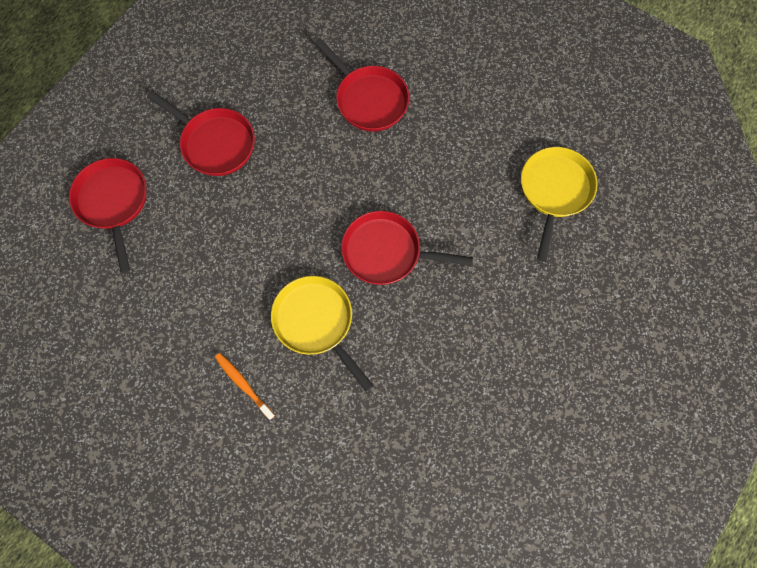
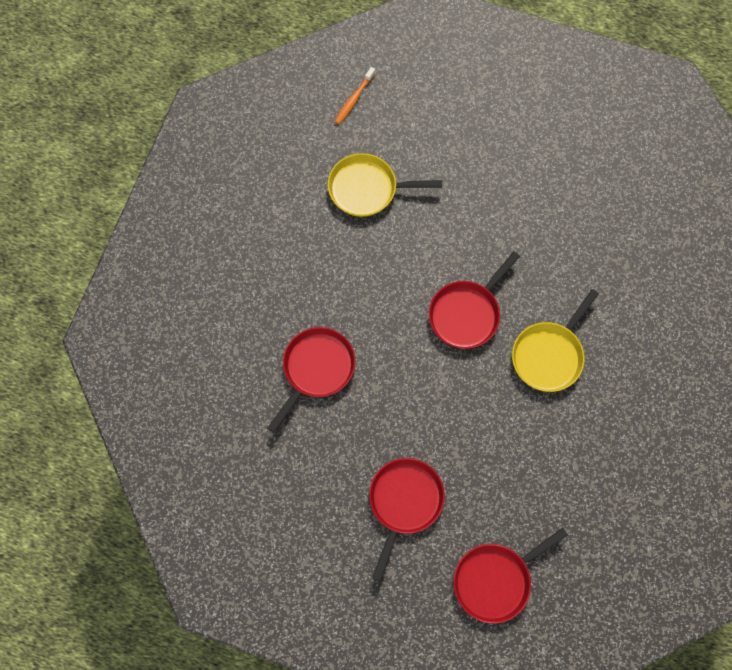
camera: 105 degrees left, 0 degrees up
(243, 384) = (622, 399): orange toothbrush -> orange toothbrush (354, 99)
(387, 252) = (467, 313): red pan -> red pan turned 45 degrees clockwise

